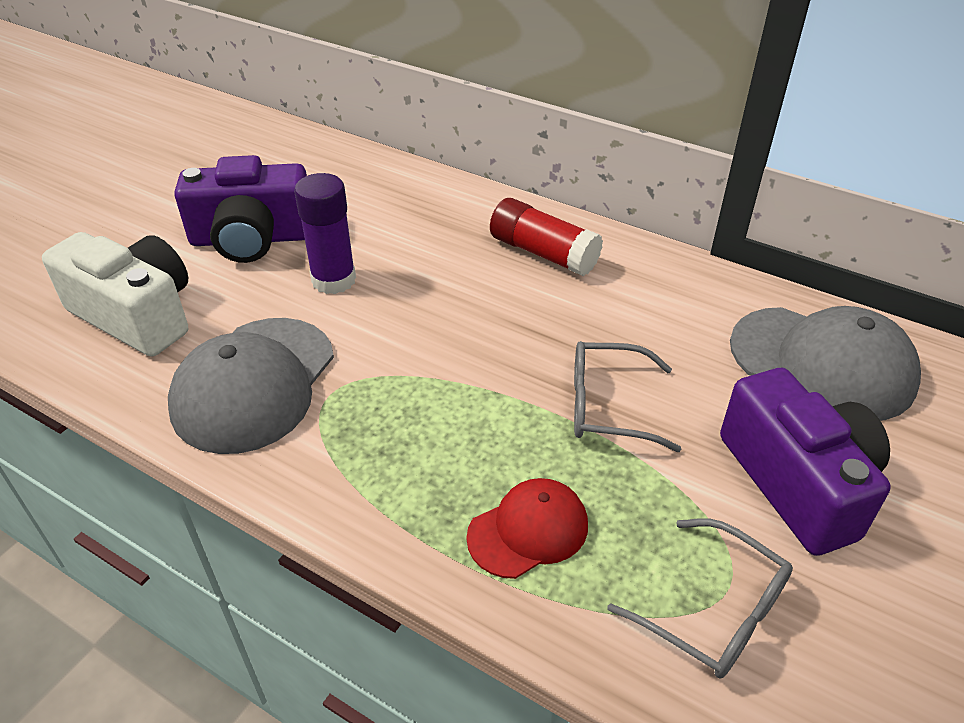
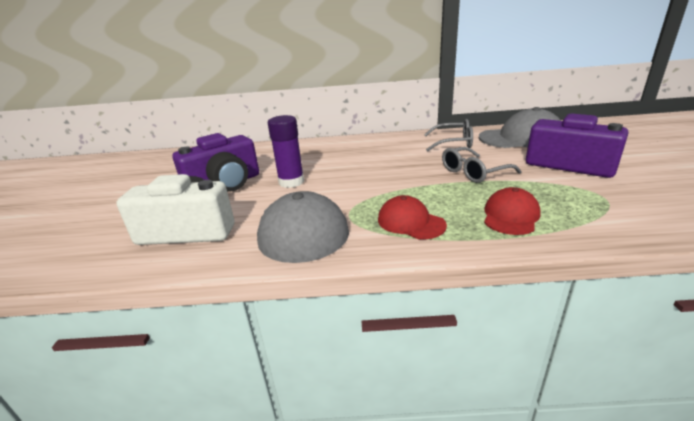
camera: 30 degrees left, 15 degrees down
(385, 457) = (410, 222): none -> red cap
(543, 253) = (376, 146): red glue stick -> none
(713, 611) = (614, 205): grey glasses -> grey glasses (453, 143)

